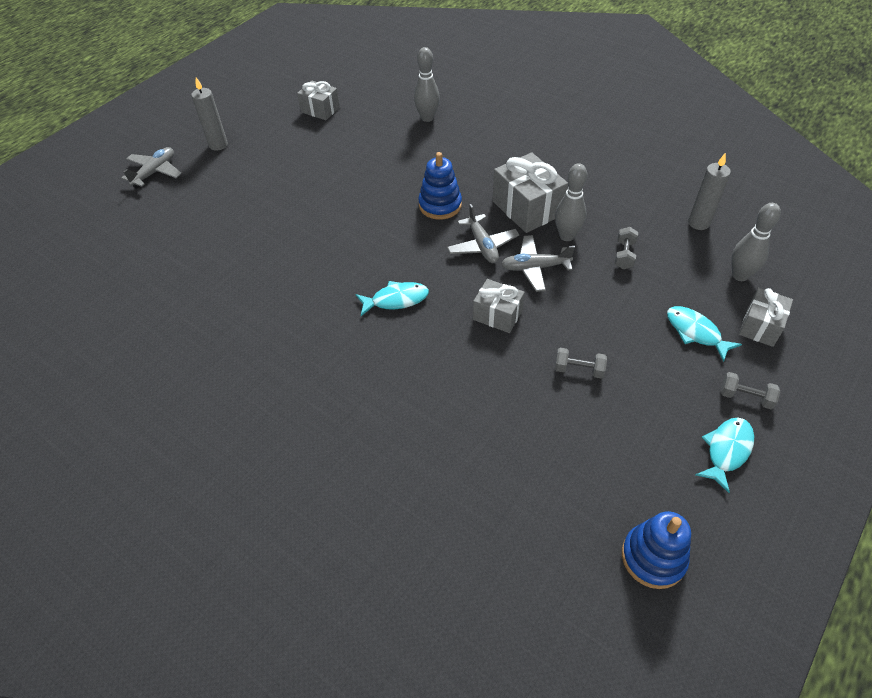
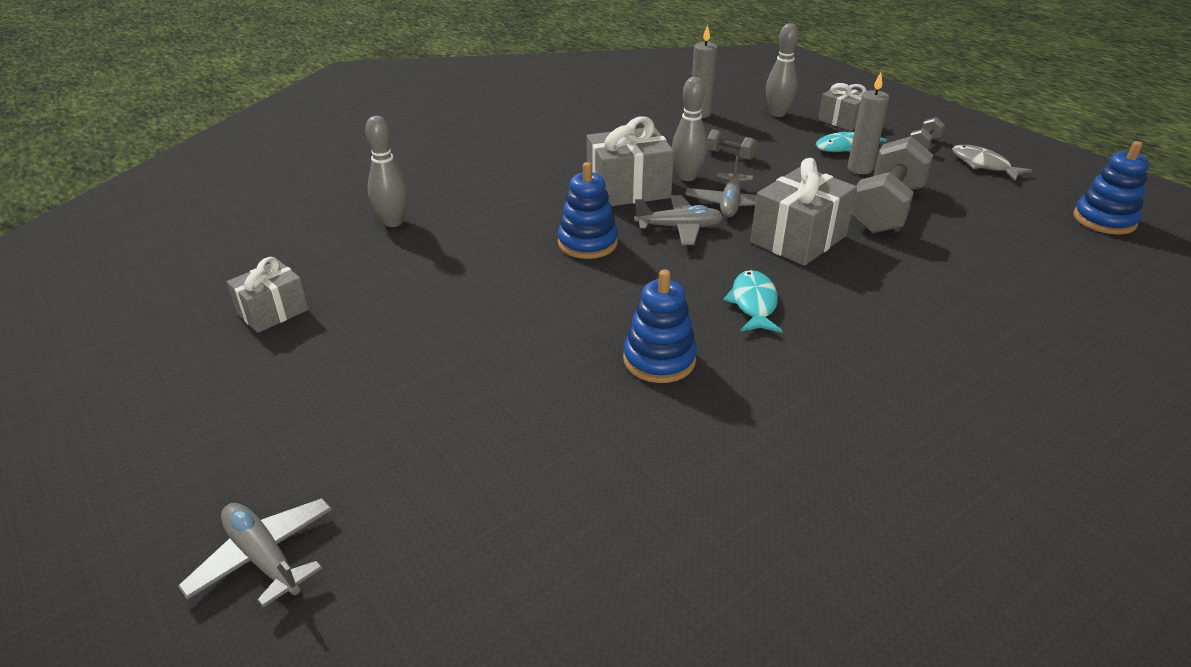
camera: 75 degrees left, 15 degrees down
(218, 145) = (256, 447): grey candle -> grey candle (859, 169)
(320, 264) = (659, 360): none -> blue stacking toy
(497, 315) = (798, 239): grey gift -> grey gift, size x1.61
(578, 369) = (886, 209): grey dumbbell -> grey dumbbell, size x2.24
(726, 450) = (983, 165): turquoise fish -> grey fish

